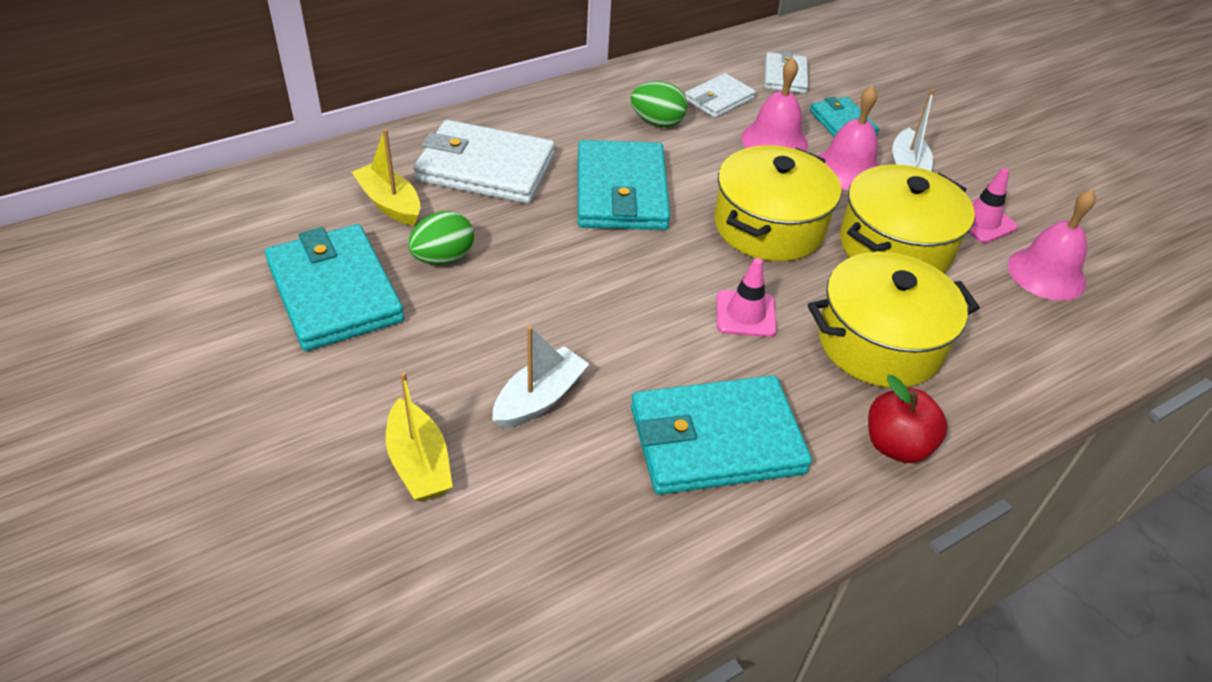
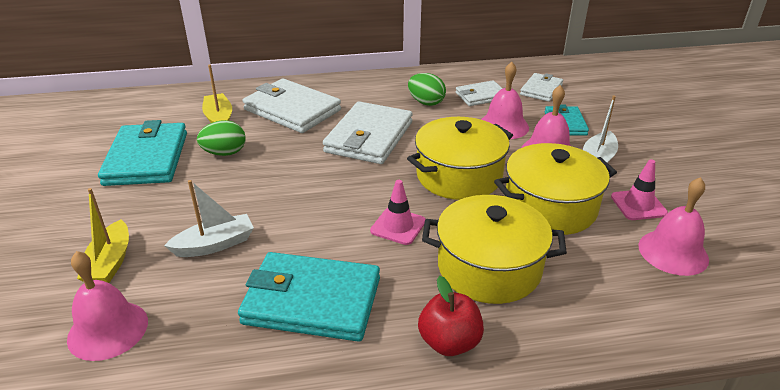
camera: 25 degrees right, 10 degrees down
(496, 553) = (108, 330): none -> pink bell
(621, 191) = (369, 137): turquoise wallet -> white wallet

